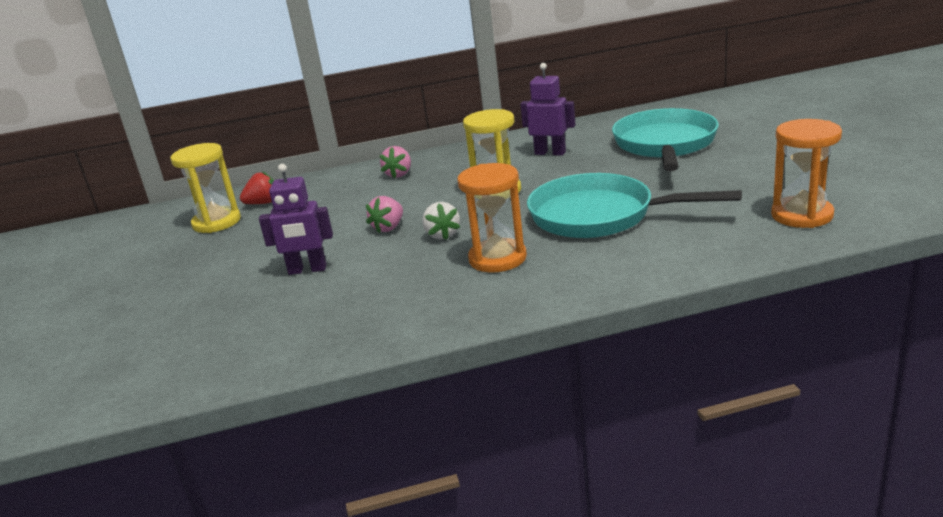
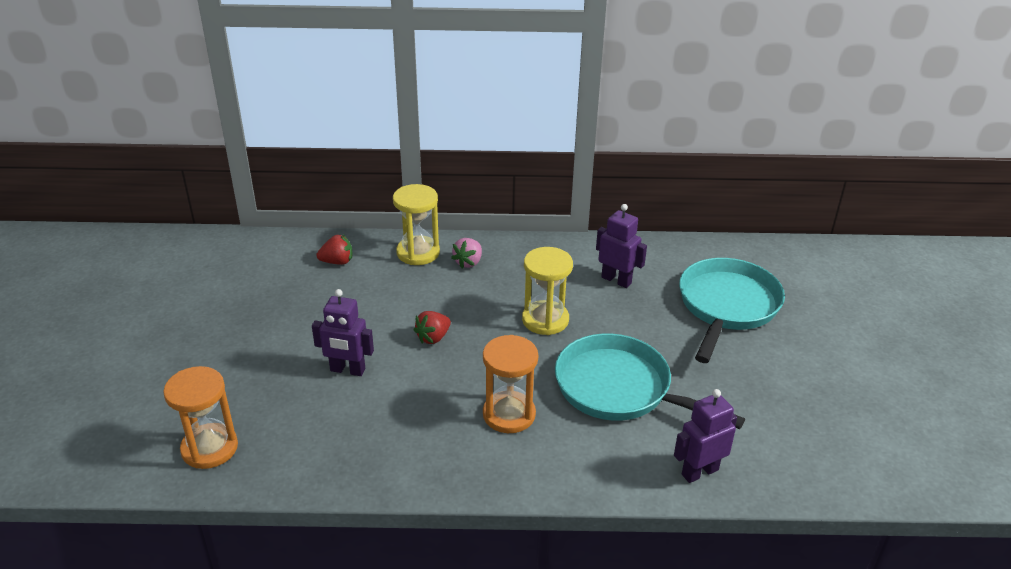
camera: 10 degrees right, 10 degrees up
(217, 222) = (290, 275): yellow hourglass -> yellow hourglass (418, 253)
(389, 228) = (433, 338): pink strawberry -> red strawberry
(442, 235) = (475, 365): white strawberry -> none
(718, 249) = (699, 472): none -> purple robot
(802, 215) = (795, 454): orange hourglass -> orange hourglass (209, 448)

